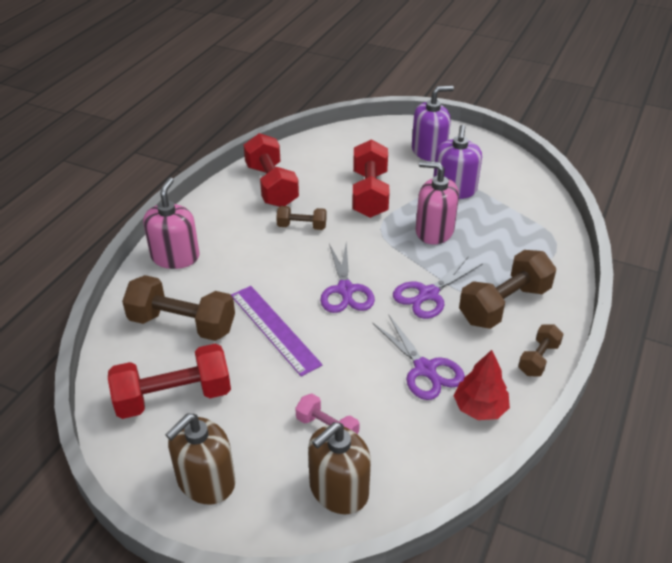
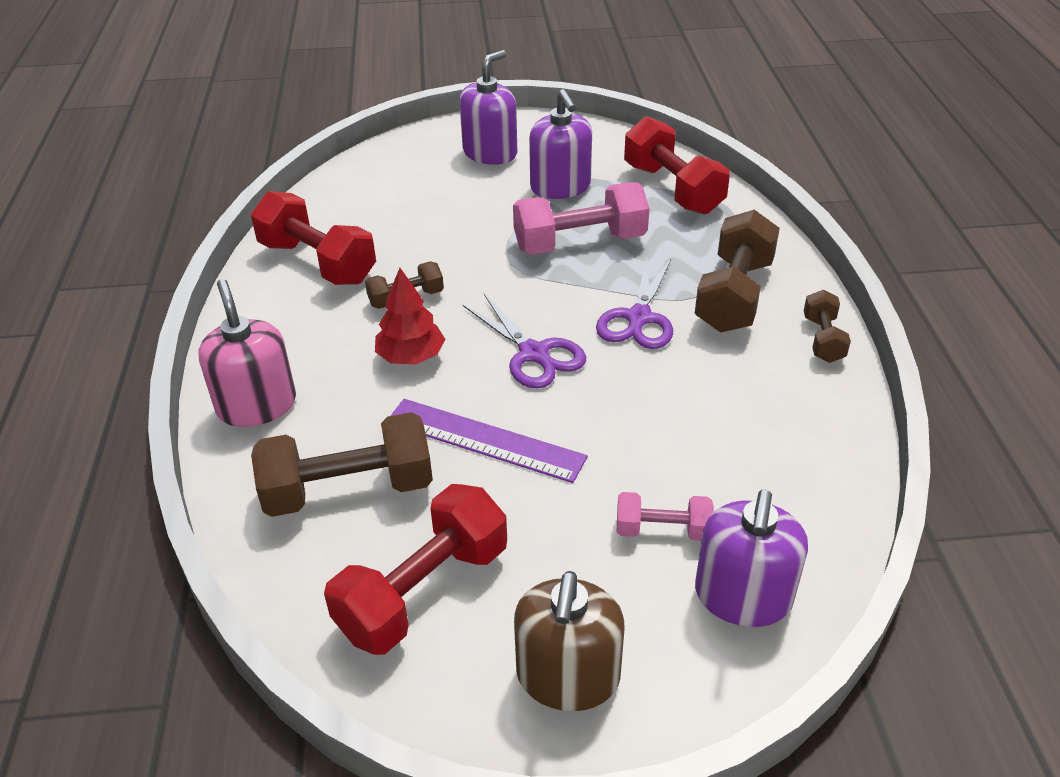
camera: 30 degrees left, 0 degrees up
(338, 489) = (743, 596): brown soap dispenser -> purple soap dispenser
(370, 194) = (460, 227): red dumbbell -> red dumbbell (672, 189)
(425, 369) = (713, 406): purple scissors -> none
(434, 231) = (580, 243): pink soap dispenser -> pink dumbbell
(480, 408) = (812, 421): red tree -> red tree (411, 356)

